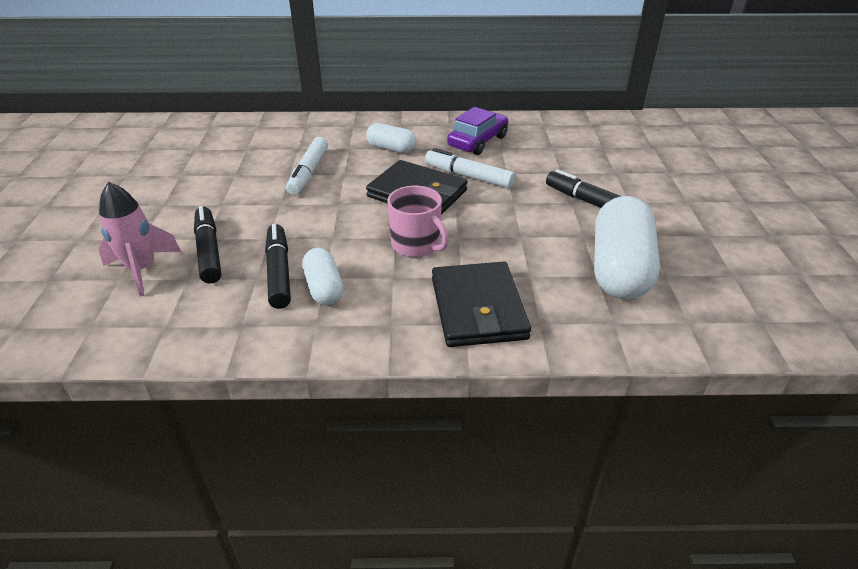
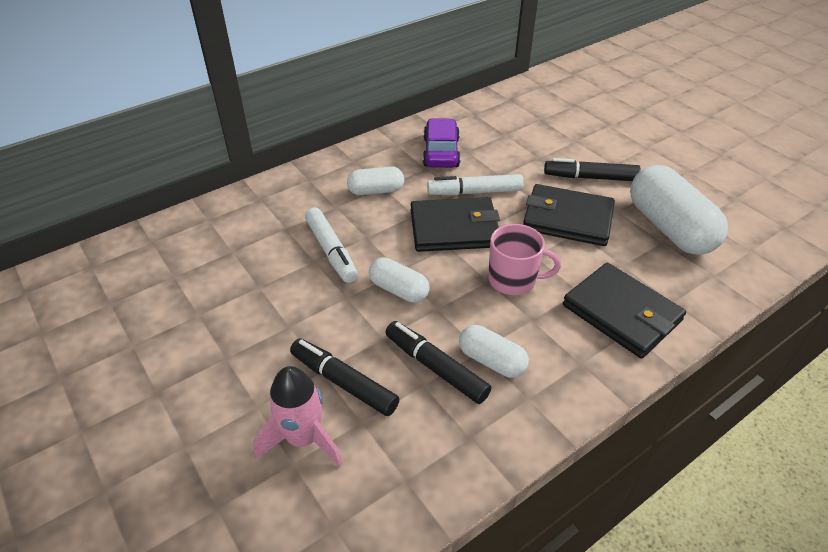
camera: 35 degrees left, 5 degrees up
(321, 214) = (399, 290): none -> white capsule
(525, 223) = (567, 219): none -> black wallet

